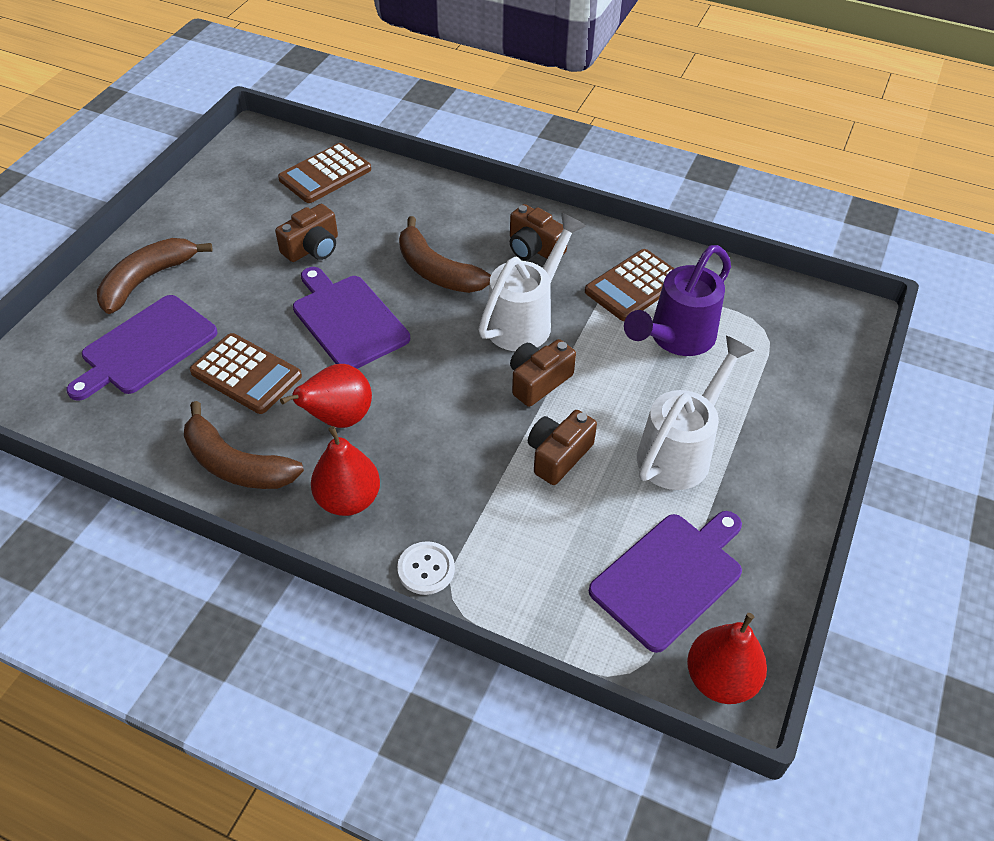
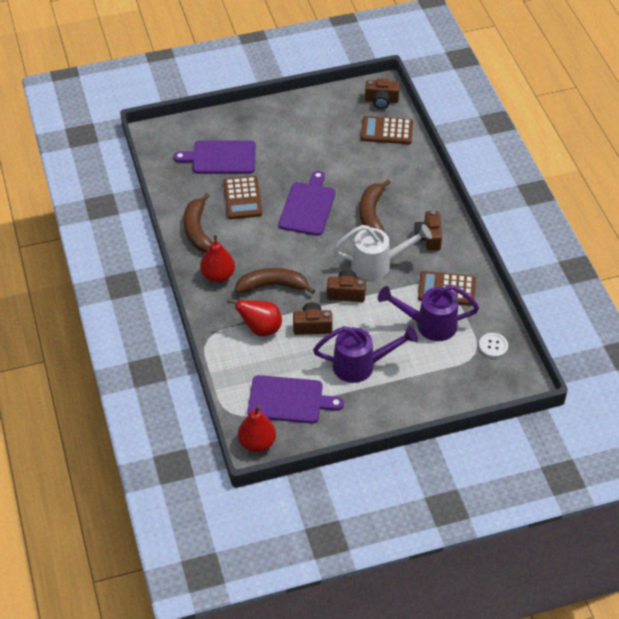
camera: 50 degrees right, 0 degrees up
(147, 280) = (255, 128): brown banana -> brown banana (272, 286)
(312, 248) = (335, 163): brown camera -> brown camera (381, 100)
(338, 418) = (253, 243): red pear -> red pear (260, 329)
(426, 569) = (212, 321): white button -> white button (493, 346)
(681, 450) = (361, 365): white watering can -> purple watering can

